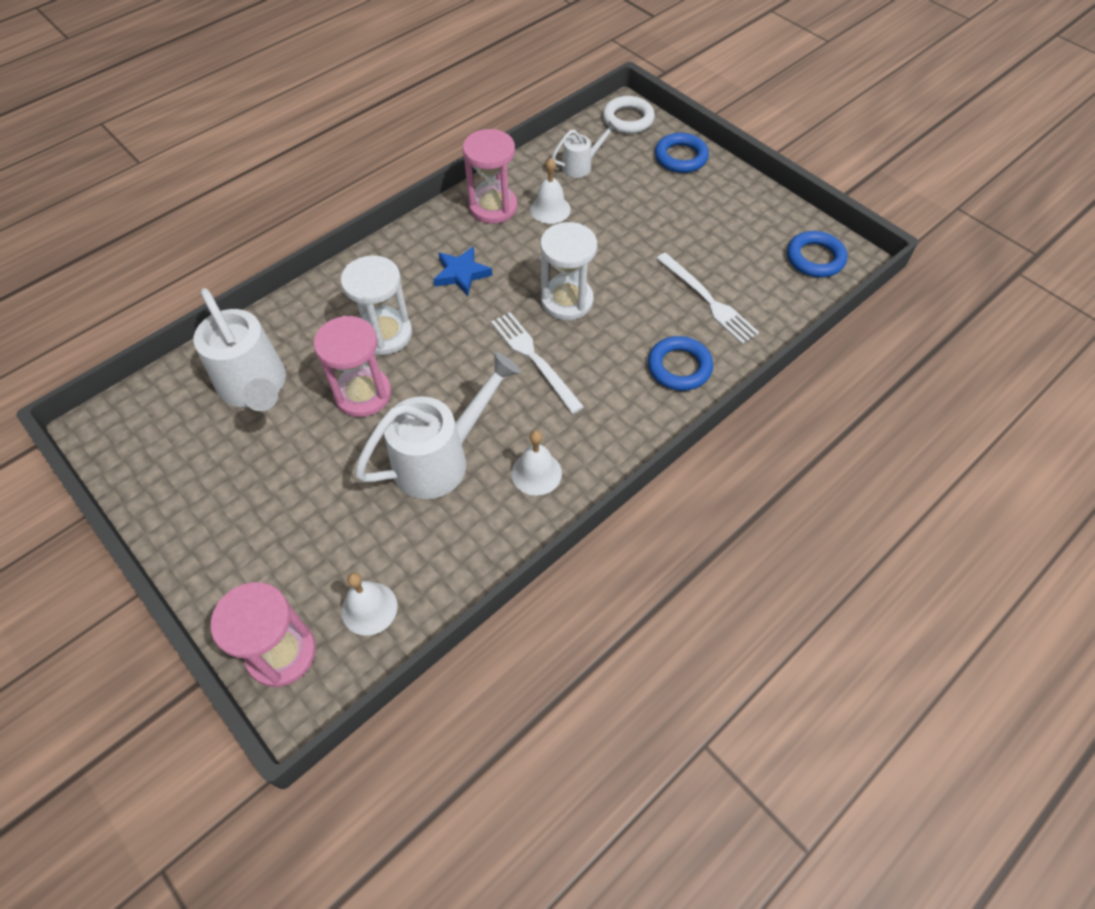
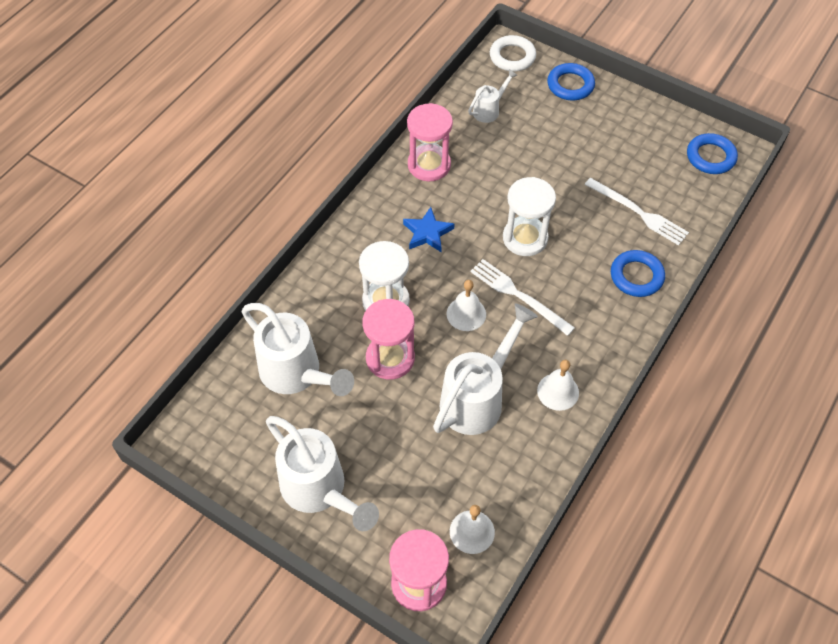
camera: 15 degrees left, 0 degrees up
(220, 517) = (319, 490): none -> white watering can
(550, 209) = (478, 157): white bell -> white bell (466, 314)

